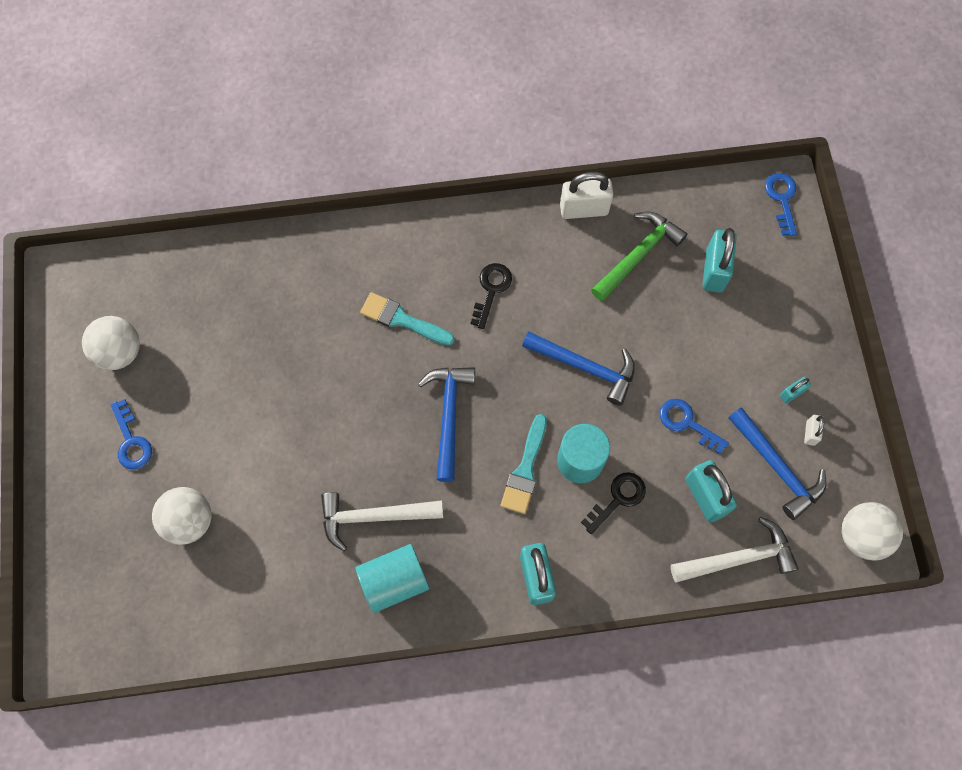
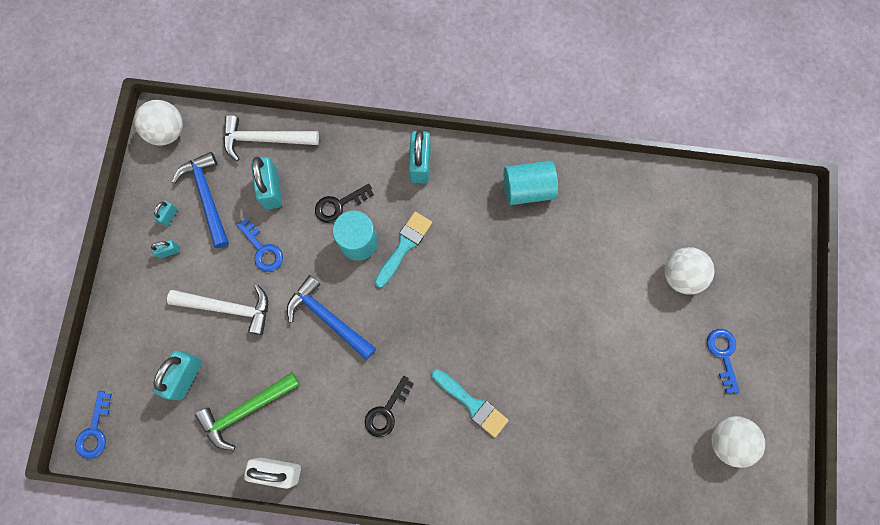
camera: 165 degrees left, 5 degrees up
(374, 516) = (532, 240): white hammer -> white hammer (228, 307)
(448, 416) = (454, 306): blue hammer -> none
(810, 433) = (169, 216): white padlock -> turquoise padlock

